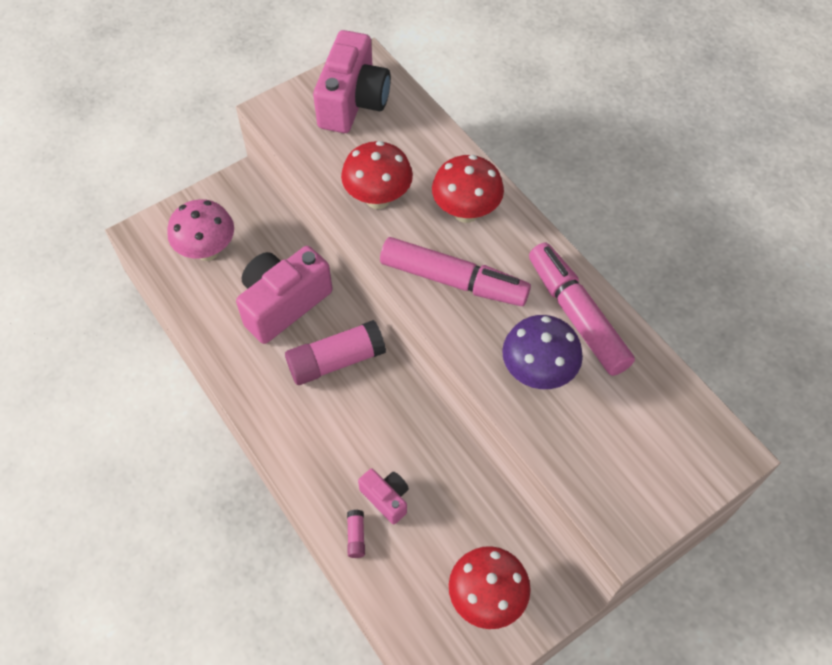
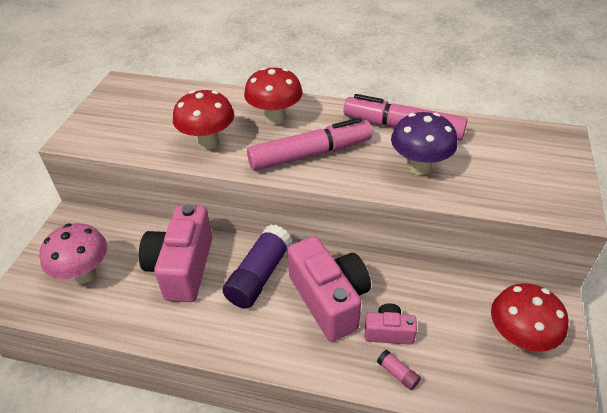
camera: 40 degrees left, 15 degrees down
(336, 360) = (259, 275): pink glue stick -> purple glue stick
(353, 101) = (131, 105): pink camera -> pink camera (329, 299)

